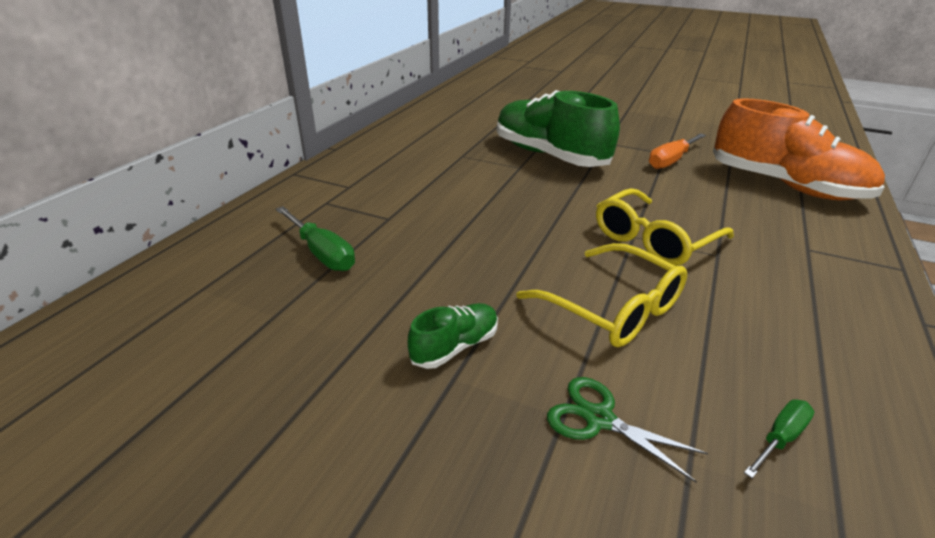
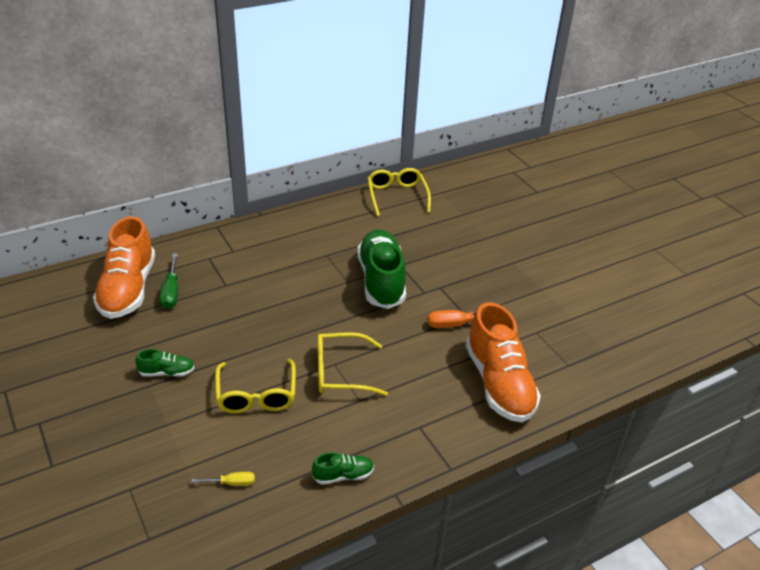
camera: 35 degrees right, 5 degrees up
(246, 276) = (128, 289): none -> orange shoe
(456, 101) = (397, 196): none -> yellow glasses
(599, 419) = (178, 433): green scissors -> none
(780, 438) = (232, 483): green screwdriver -> yellow screwdriver
(853, 337) = (343, 475): none -> green shoe

